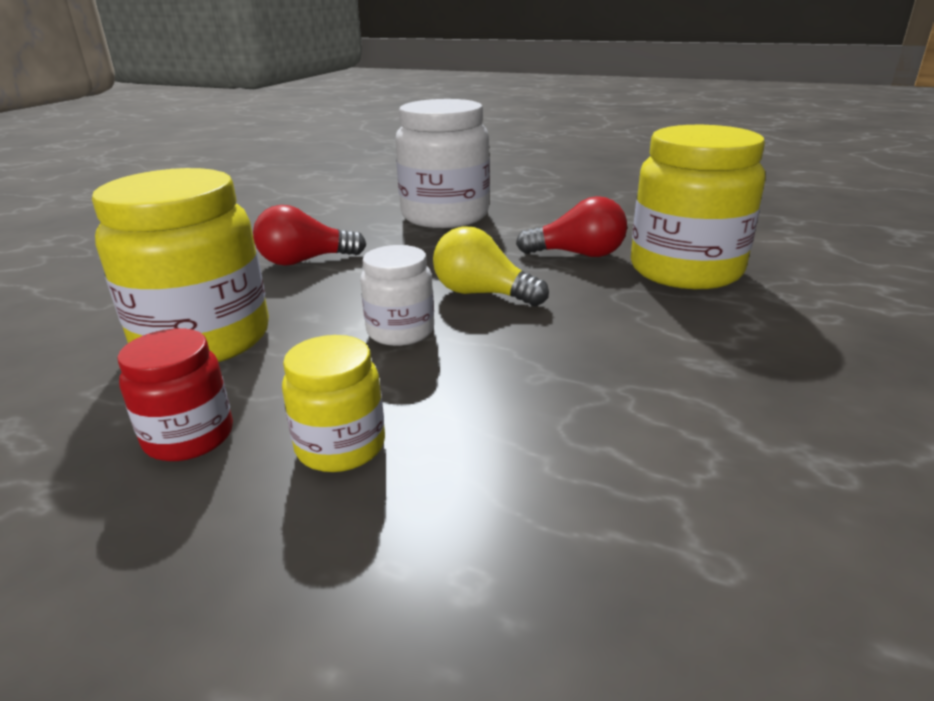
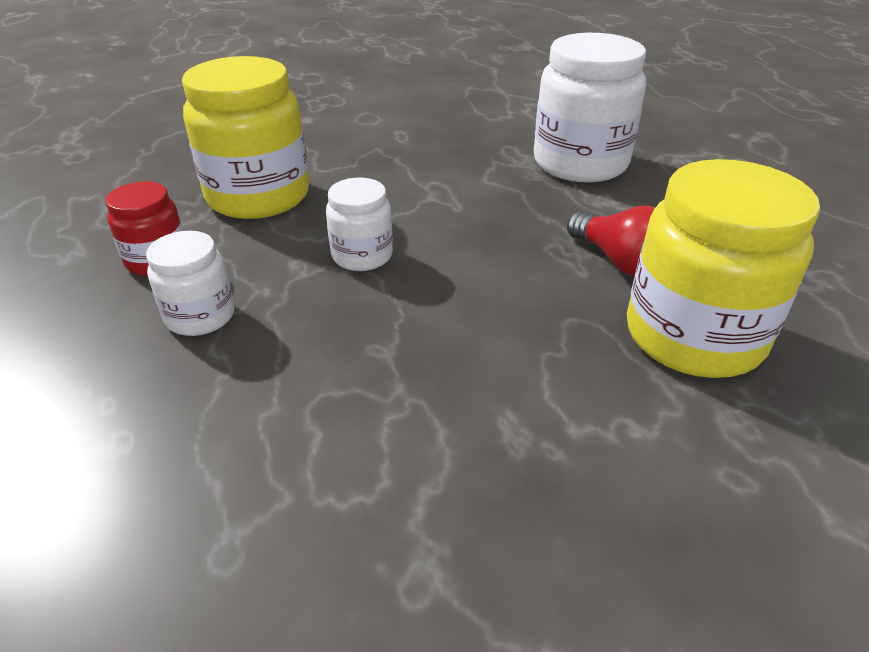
camera: 45 degrees right, 10 degrees up
(305, 261) = (406, 161): red light bulb -> none
(340, 446) = (200, 316): yellow jar -> white jar
(482, 294) = (469, 256): yellow light bulb -> none

